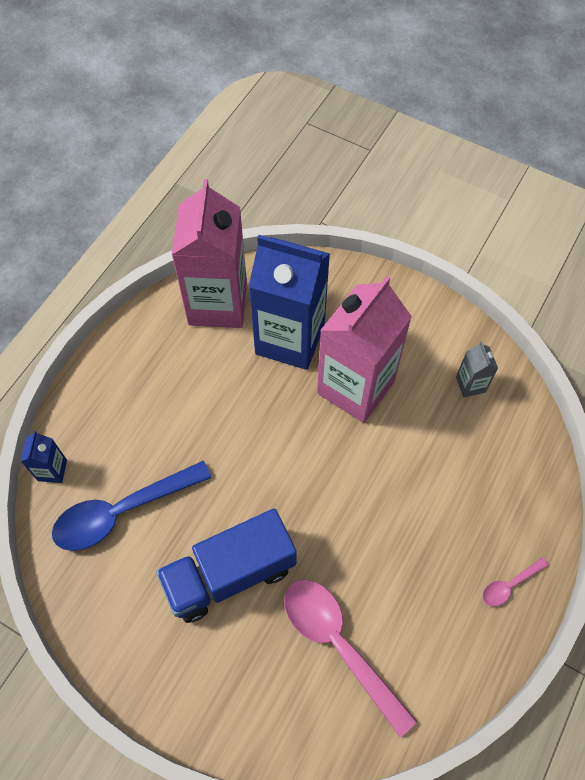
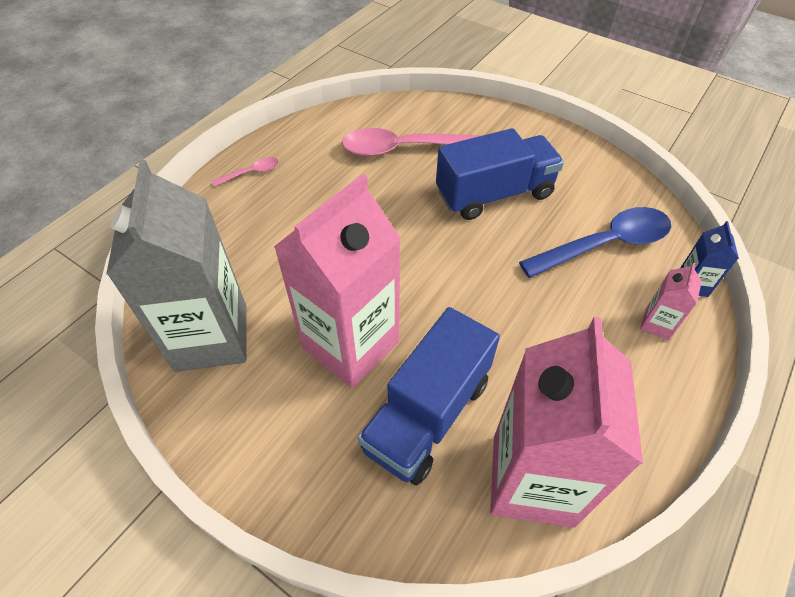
camera: 175 degrees left, 10 degrees down
(98, 426) = (656, 324): none -> pink carton
(290, 339) = (427, 414): blue carton -> blue truck
(339, 645) = (403, 149): pink spoon -> pink spoon turned 120 degrees clockwise
(470, 384) = (211, 337): grey carton -> grey carton, size x2.39

